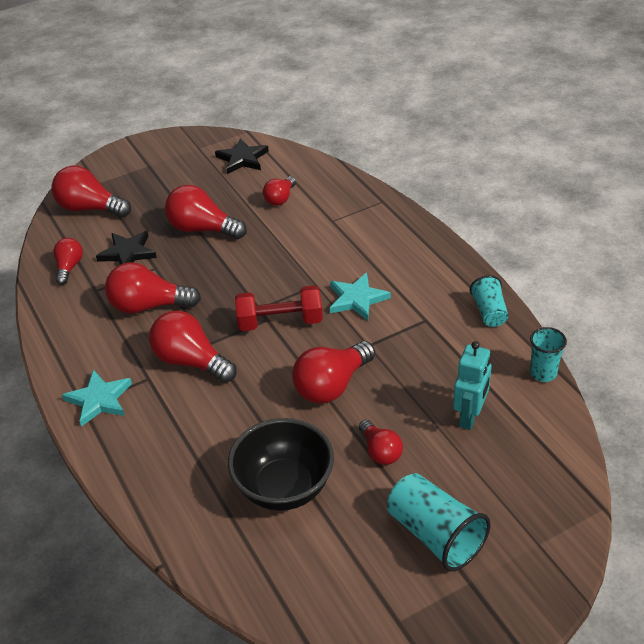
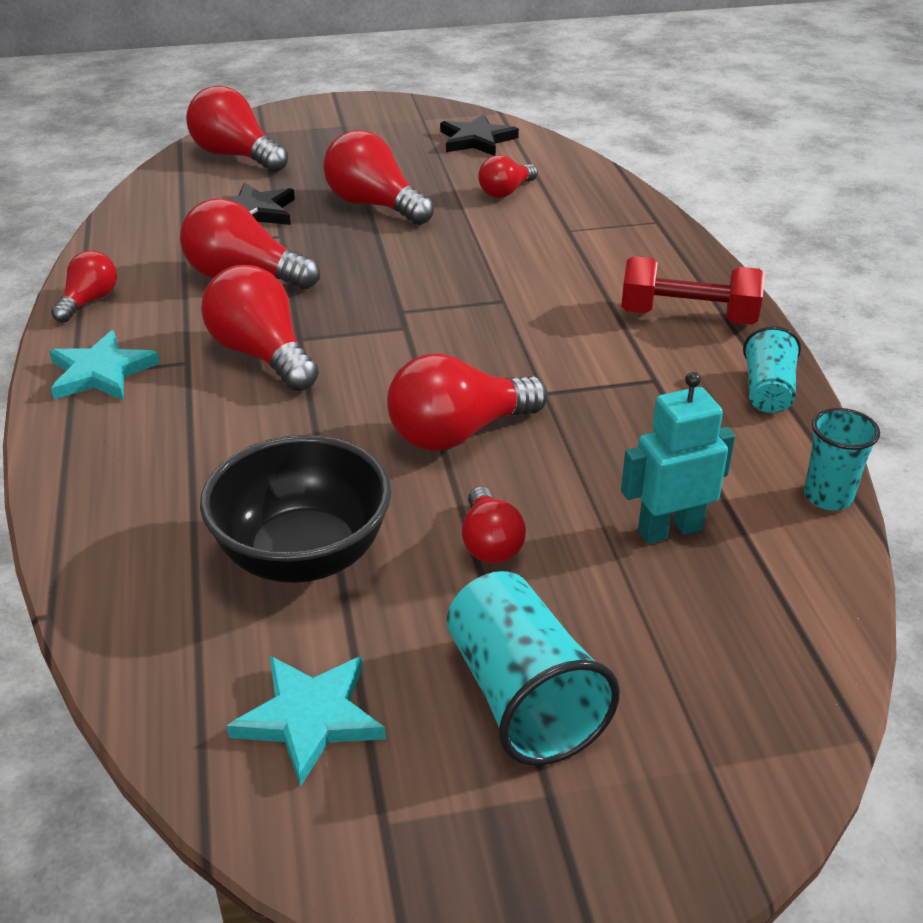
camera: 15 degrees right, 5 degrees down
(69, 267) = (166, 213): red light bulb -> red light bulb (89, 301)
(280, 322) = (423, 334): red dumbbell -> red dumbbell (688, 317)
(357, 299) = (557, 330): turquoise star -> turquoise star (310, 718)
(470, 416) = (669, 530): turquoise robot -> turquoise robot turned 150 degrees counterclockwise

